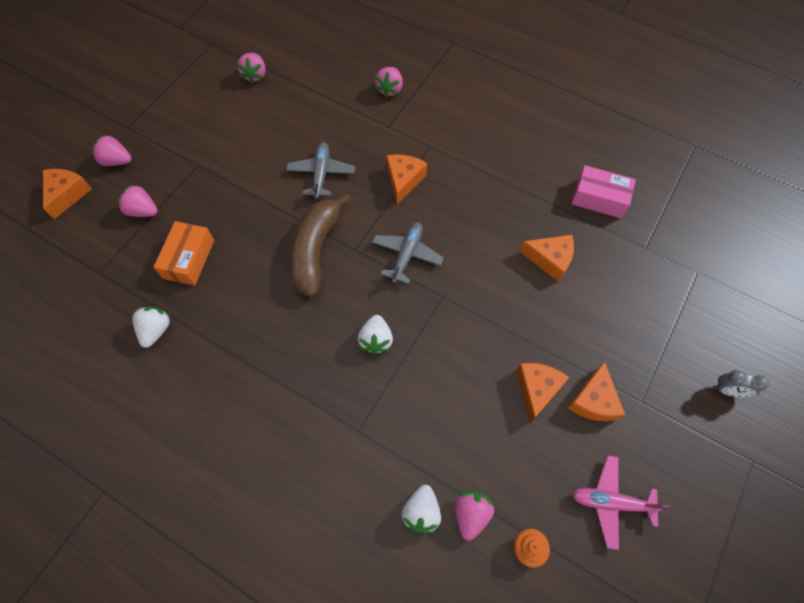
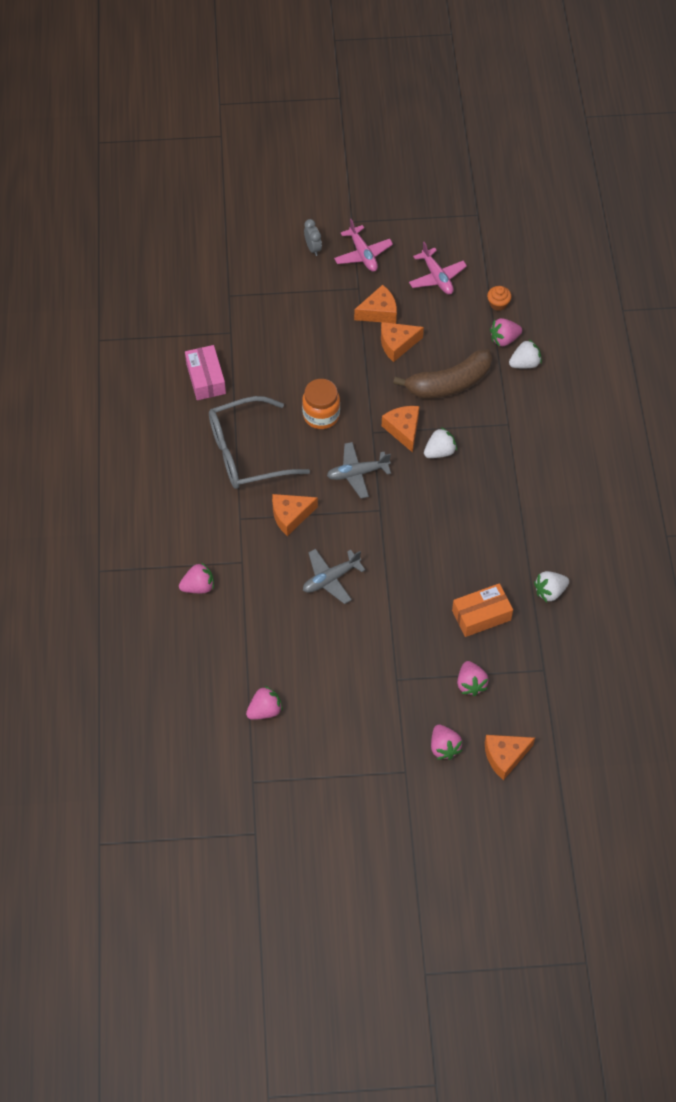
camera: 125 degrees left, 5 degrees down
(315, 250) = (402, 535): brown banana -> brown banana (449, 384)
(493, 185) = (246, 453): none -> grey glasses
(493, 264) = (321, 415): none -> orange jar
(550, 259) = (288, 383): orange cheese -> orange cheese (403, 430)
(692, 439) = (363, 254): none -> pink plane

